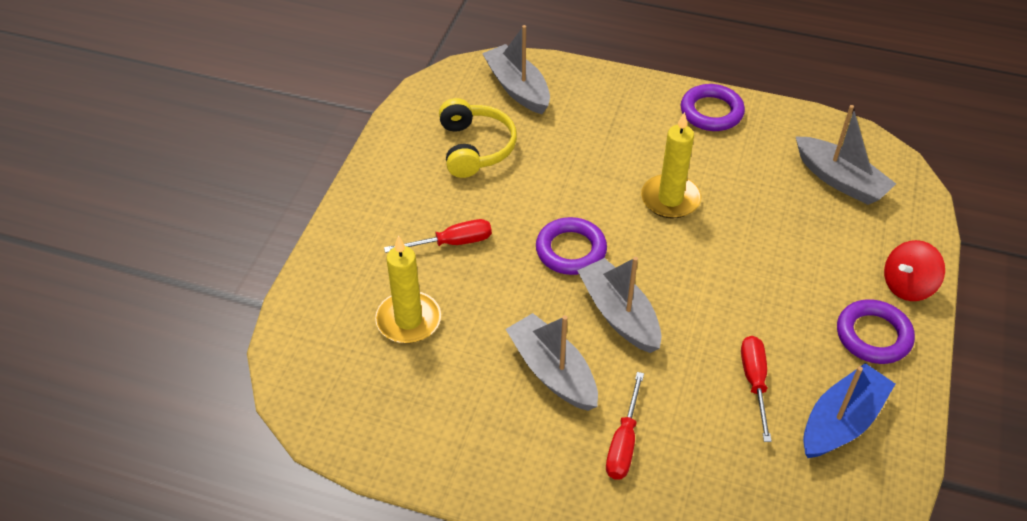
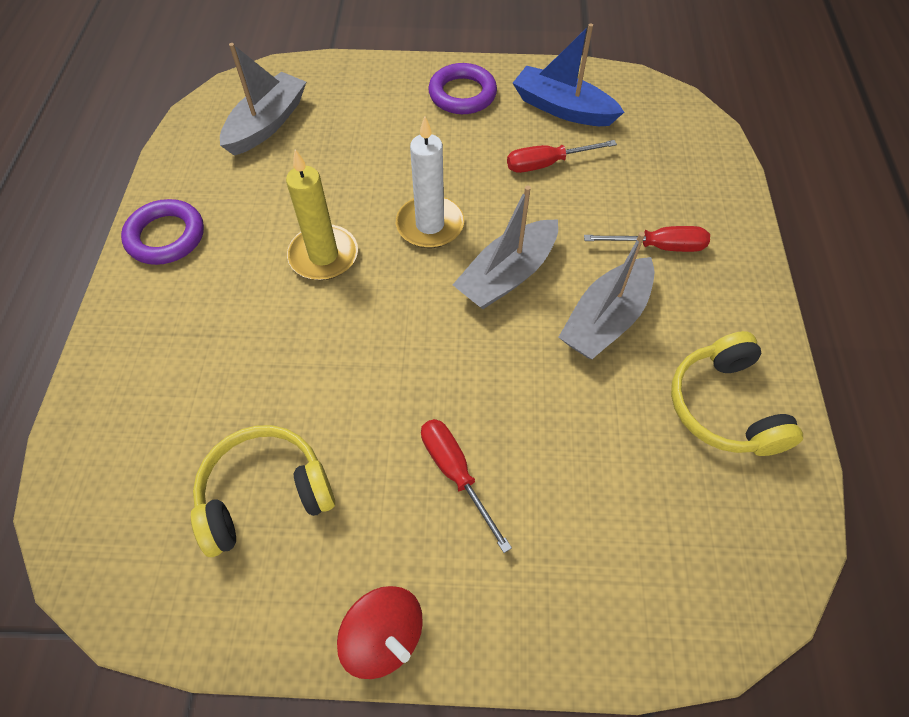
camera: 105 degrees left, 10 degrees up
(408, 320) = (598, 488): yellow candle -> none
(441, 427) = (724, 406): none -> yellow headphones
(517, 88) = (124, 468): grey boat -> none
(571, 250) = (429, 336): purple ring -> none
(689, 273) = (430, 225): none -> white candle
(907, 285) = (396, 76): red spinning top -> red spinning top (384, 637)

